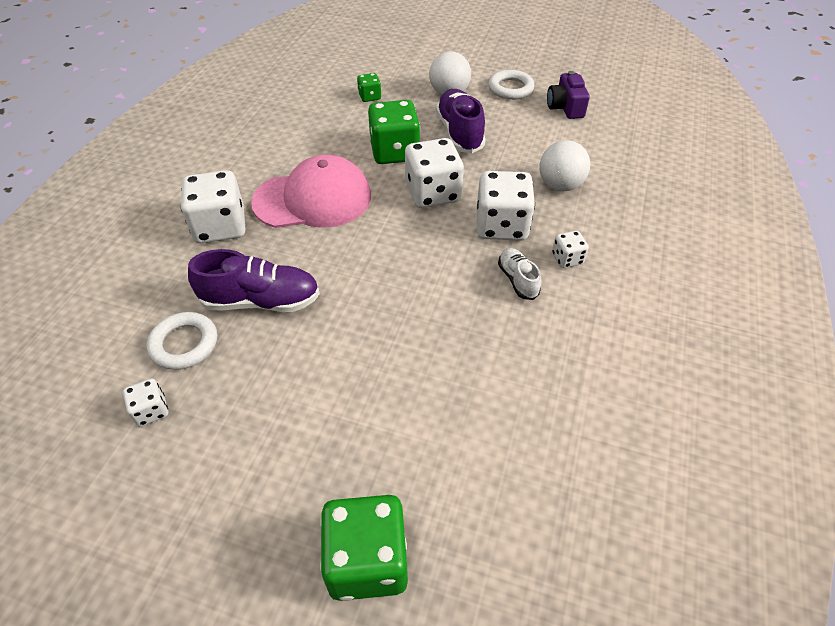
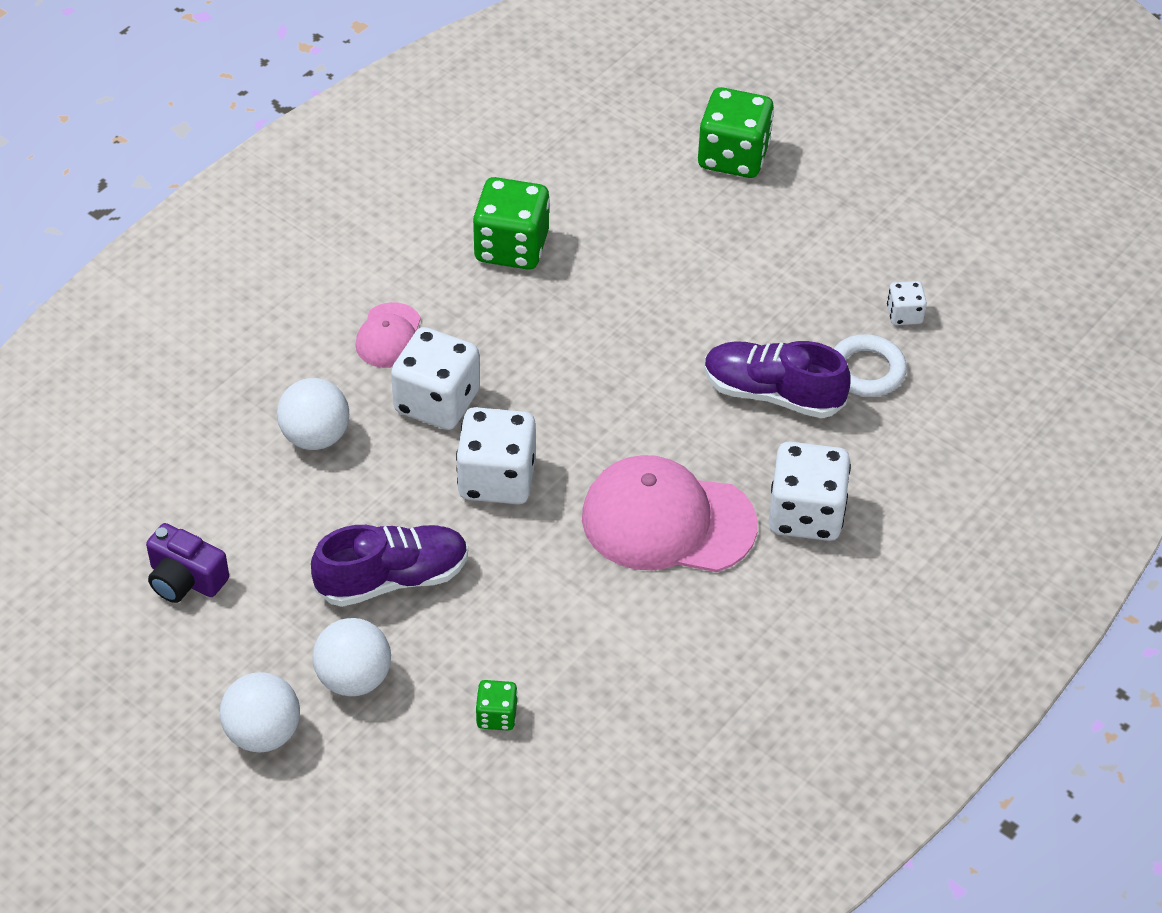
camera: 160 degrees left, 0 degrees up
(394, 152) = (514, 572): green dice -> green dice (511, 247)
(459, 133) = (393, 579): purple shoe -> purple shoe turned 120 degrees counterclockwise
(475, 68) = (263, 733): none -> white ball
(510, 88) = (241, 654): white ring -> none
(517, 280) = (465, 330): white shoe -> none
(565, 107) = (185, 579): purple camera -> purple camera turned 105 degrees clockwise
(567, 259) = (389, 336): white dice -> pink cap

